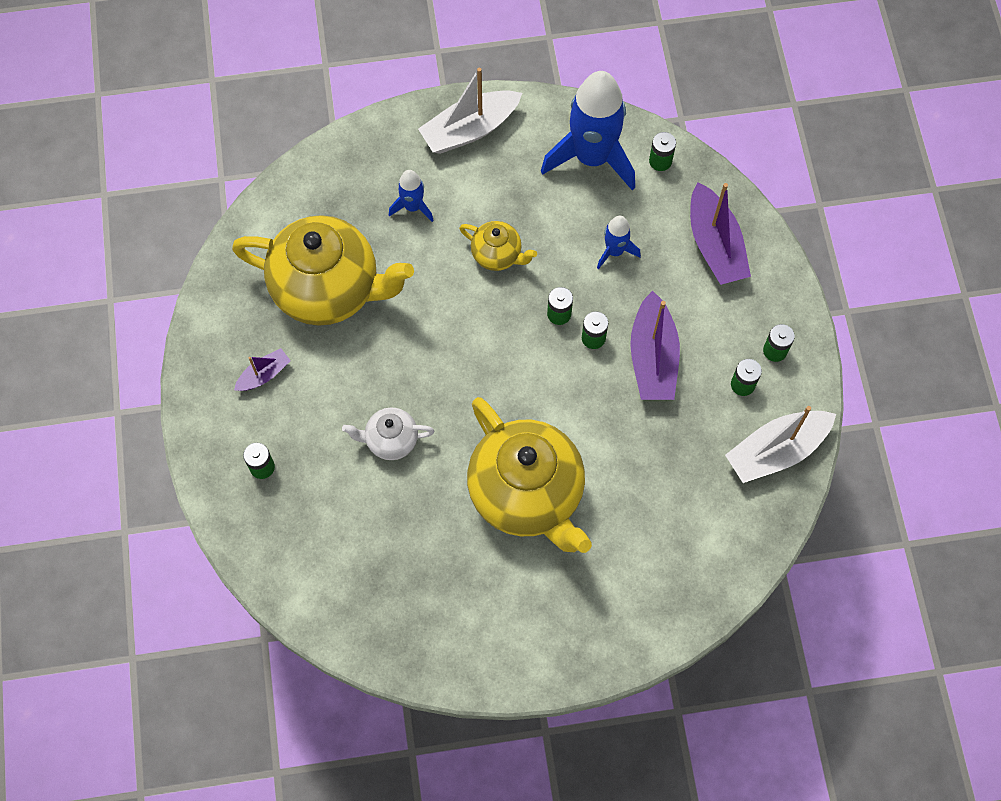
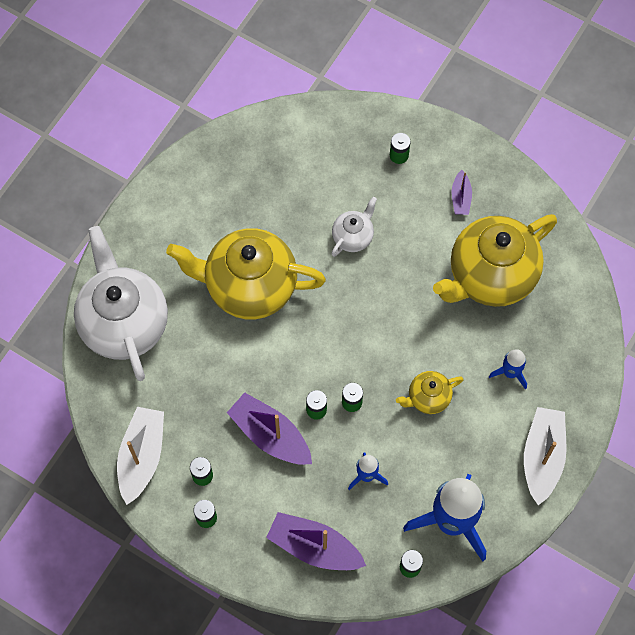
camera: 130 degrees right, 0 degrees up
(669, 580) = (124, 323): none -> white teapot

